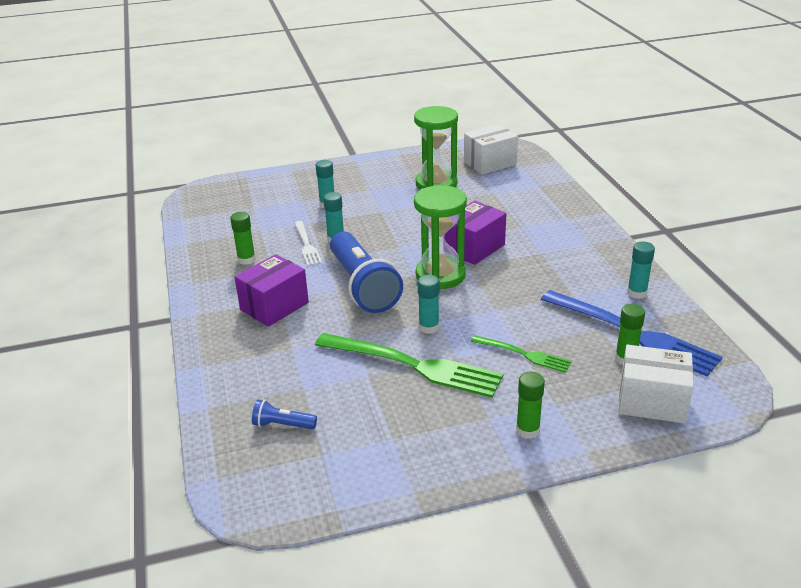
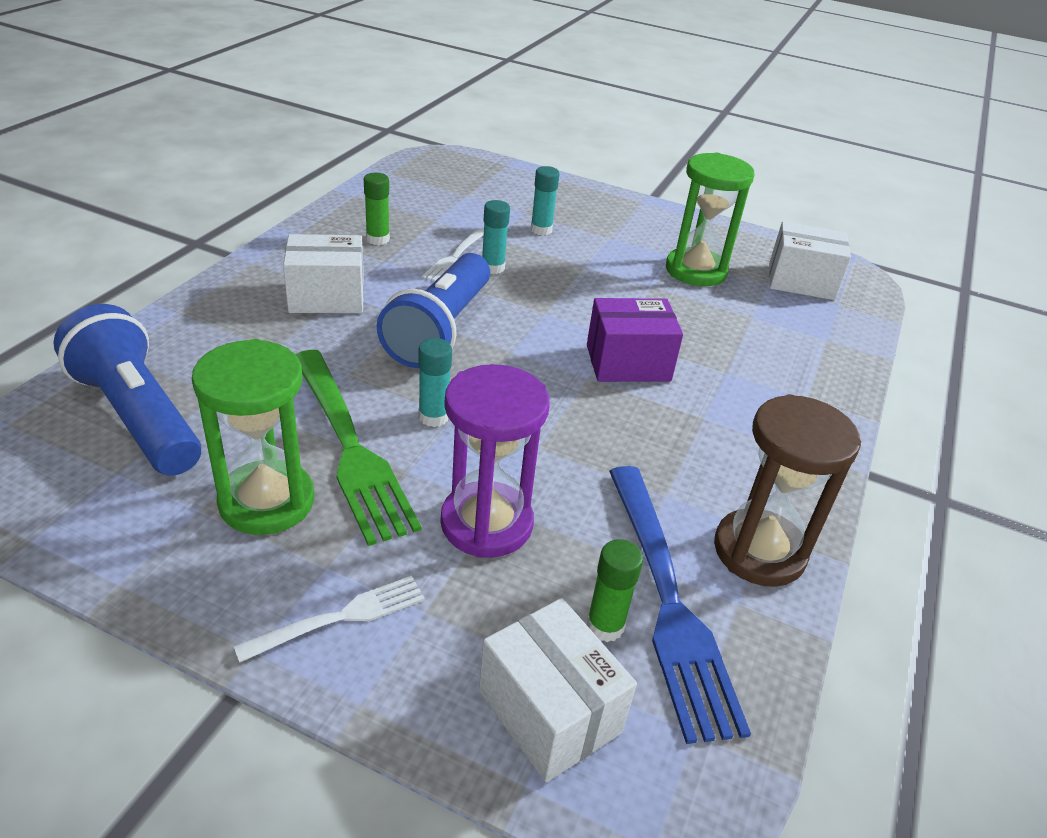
camera: 35 degrees right, 5 degrees up
(274, 306) = (327, 297): purple box -> white box
(282, 425) = (137, 416): blue flashlight -> blue flashlight, size x2.35
(440, 275) = (539, 369): green hourglass -> green hourglass (267, 501)
(524, 354) = (486, 523): green fork -> purple hourglass
(527, 430) = (340, 617): green glue stick -> white fork
(637, 293) = (759, 551): turquoise glue stick -> brown hourglass

